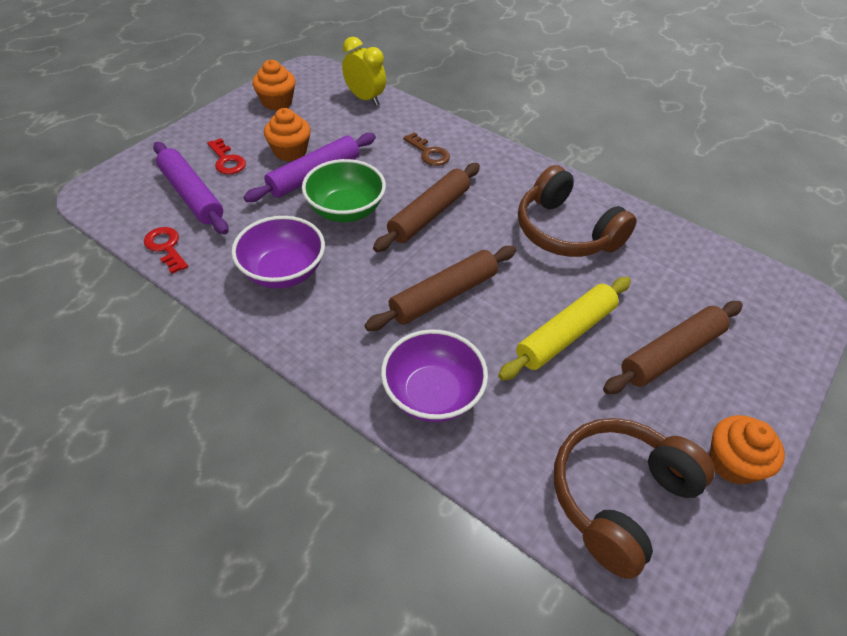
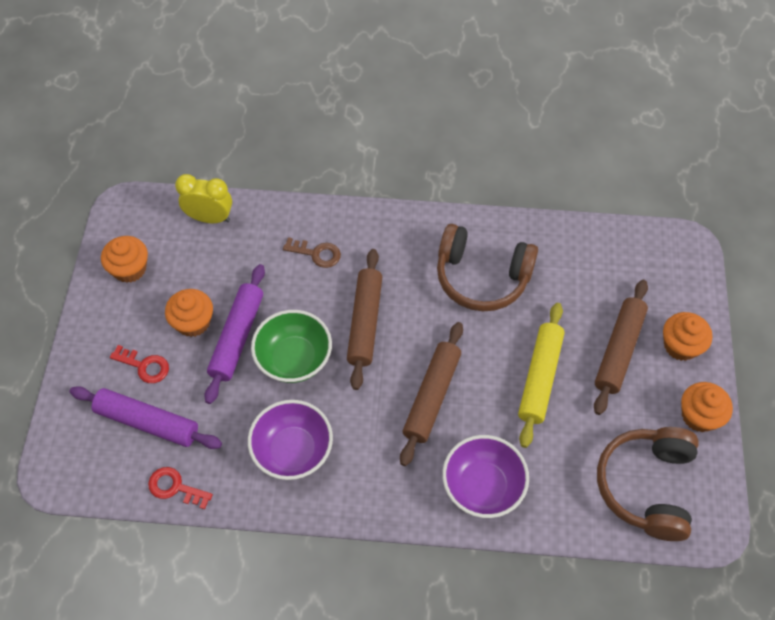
camera: 30 degrees left, 10 degrees up
(749, 385) = (680, 345): none -> orange cupcake

